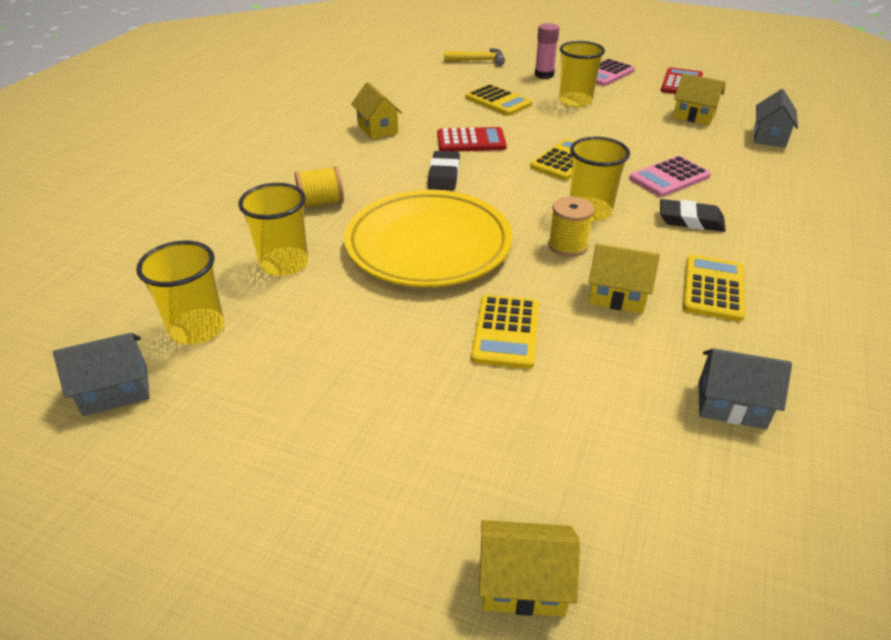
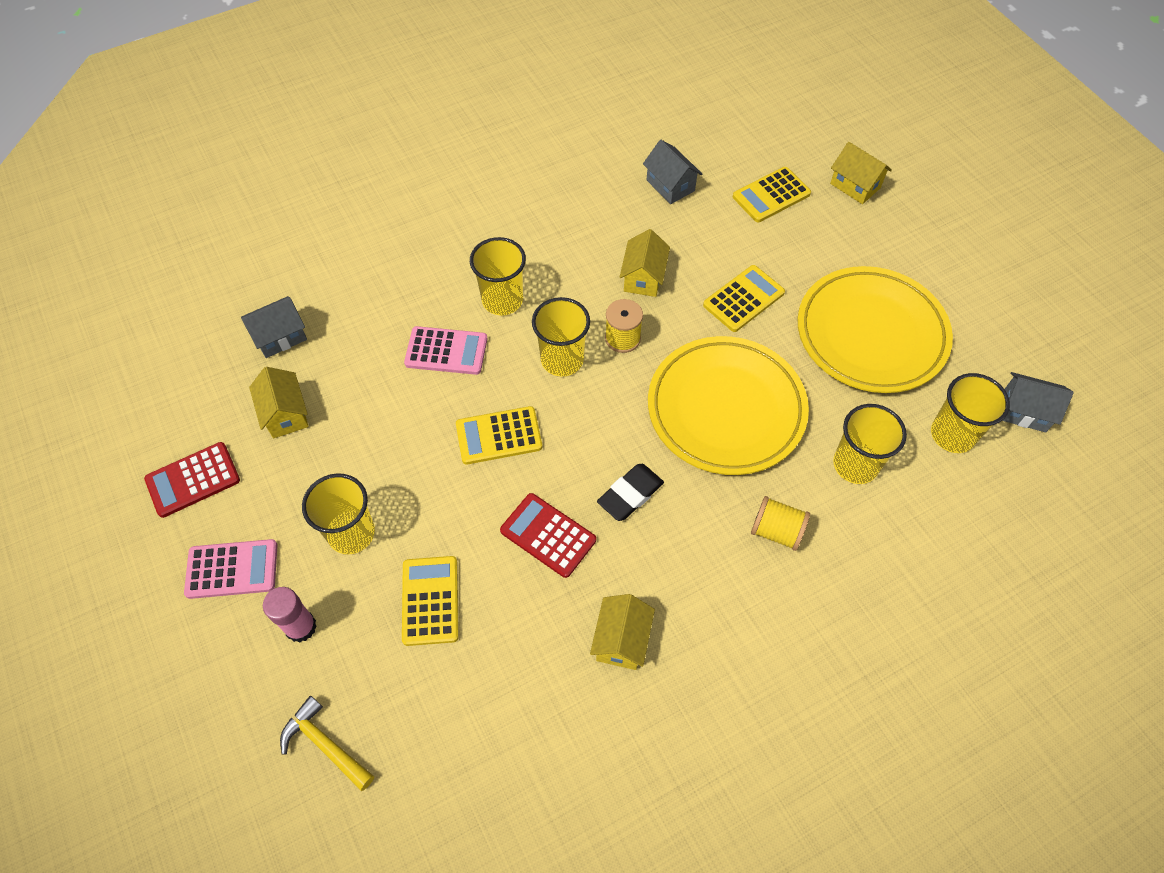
camera: 140 degrees left, 20 degrees up
(342, 374) = (871, 334): none -> yellow plate
(617, 296) = (643, 277): yellow house -> yellow house turned 45 degrees clockwise
(690, 220) = (502, 300): black eraser -> yellow cup
(713, 288) = (576, 244): yellow calculator -> yellow calculator (771, 195)

